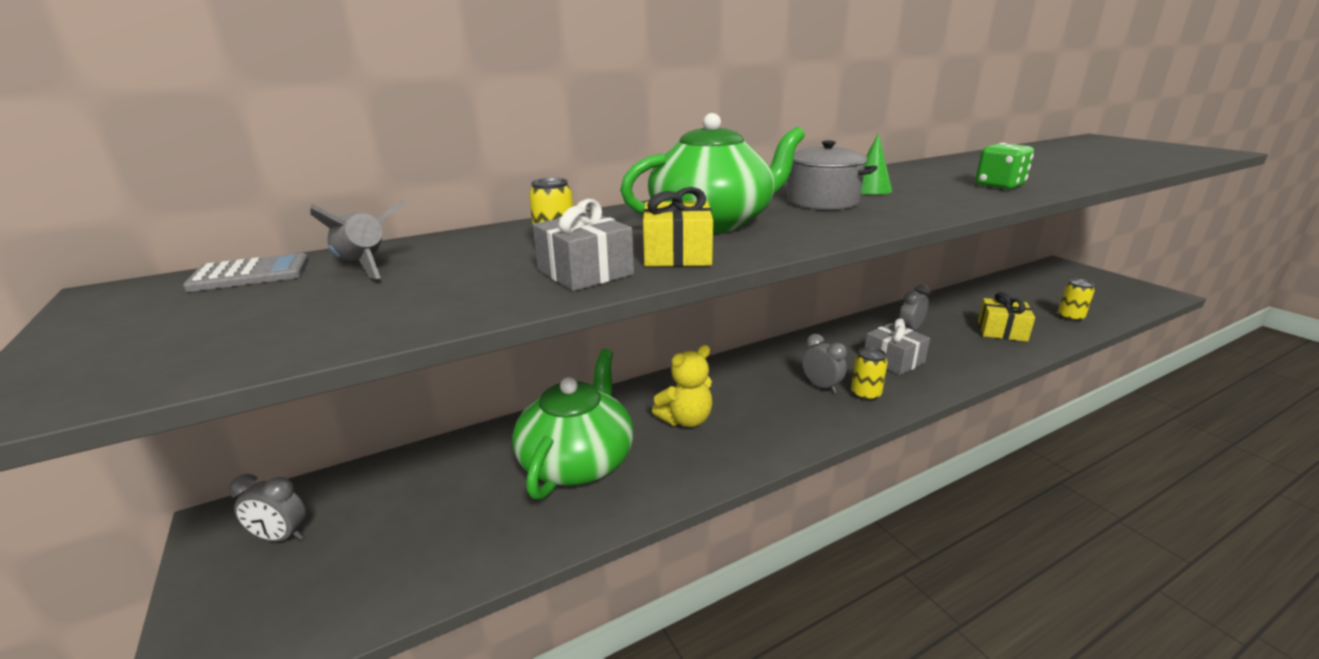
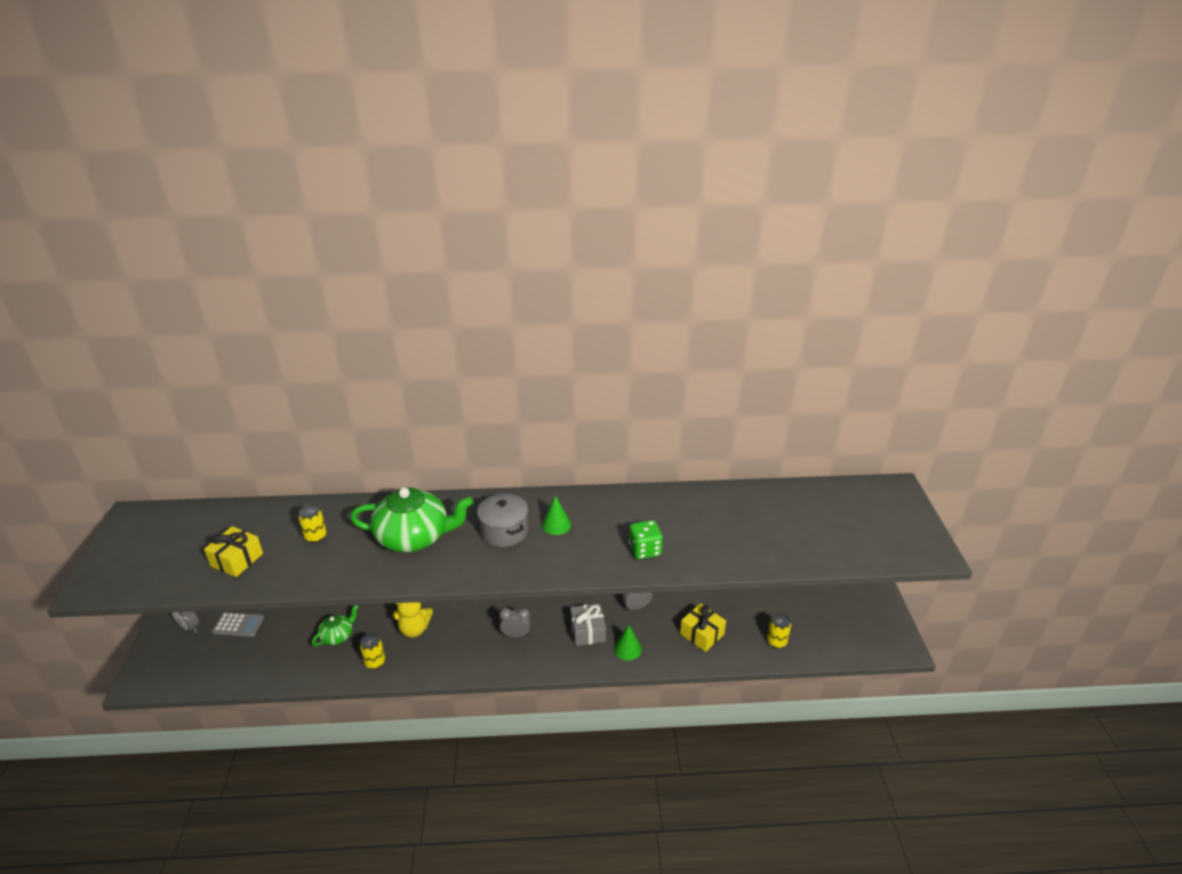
camera: 25 degrees right, 10 degrees up
(250, 274) = (182, 516): grey calculator -> grey calculator (238, 625)
(364, 266) = (226, 525): grey rocket -> none
(578, 461) = (337, 635): green teapot -> green teapot, size x0.50
(585, 272) = (304, 569): grey gift -> none
(677, 254) = (358, 567): yellow gift -> yellow gift (237, 560)
(821, 386) = (516, 635): grey clock -> grey clock turned 75 degrees counterclockwise
(865, 394) = (534, 652): yellow can -> yellow can (375, 662)
(955, 361) = (627, 649): none -> green cone

